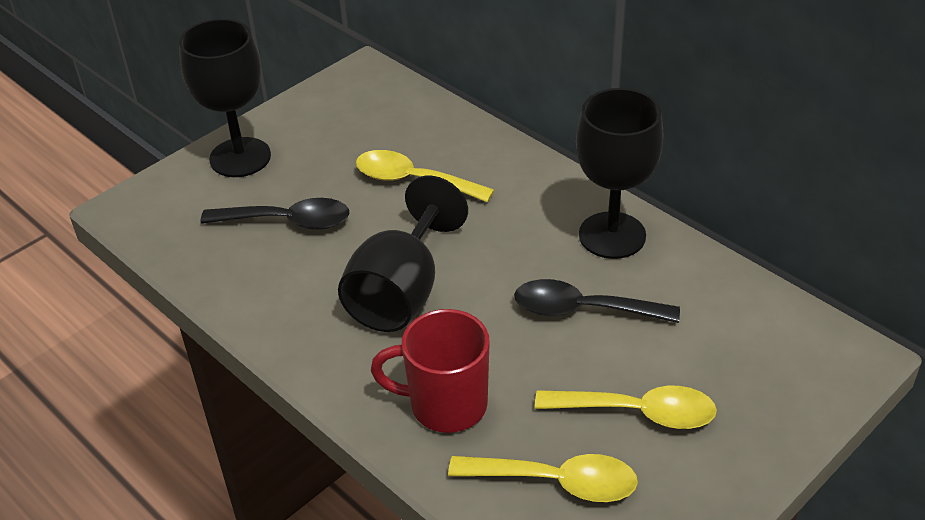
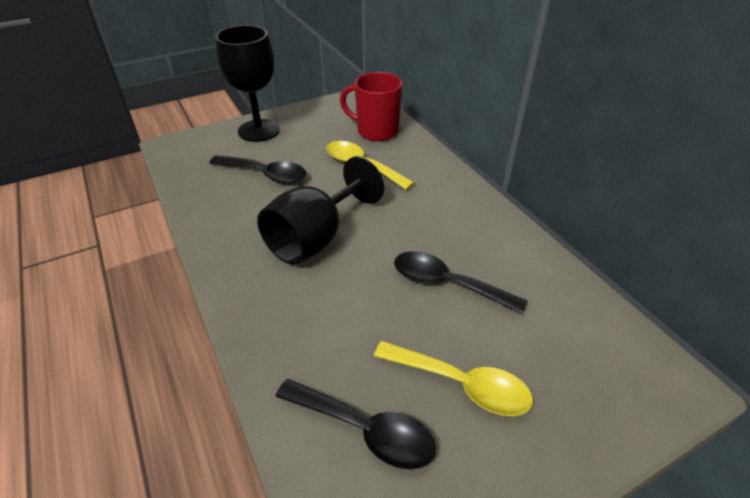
camera: 15 degrees right, 0 degrees up
(445, 405) = (305, 332): red mug -> red mug (376, 131)
(556, 482) = (365, 430): yellow spoon -> black spoon
(612, 235) = (490, 233): black goblet -> none

